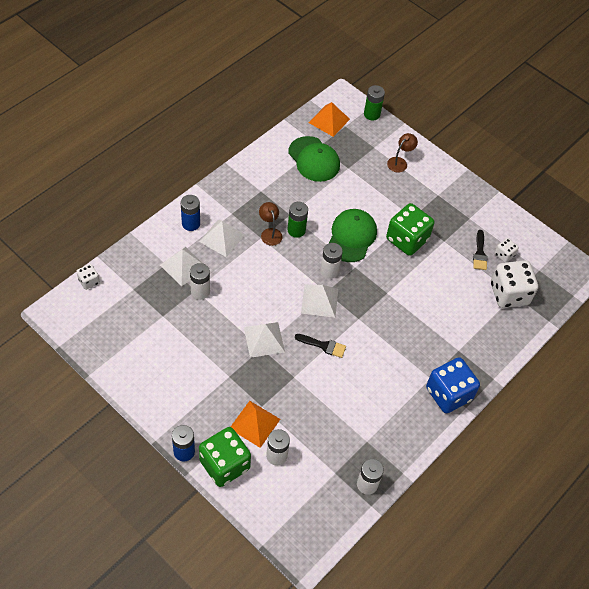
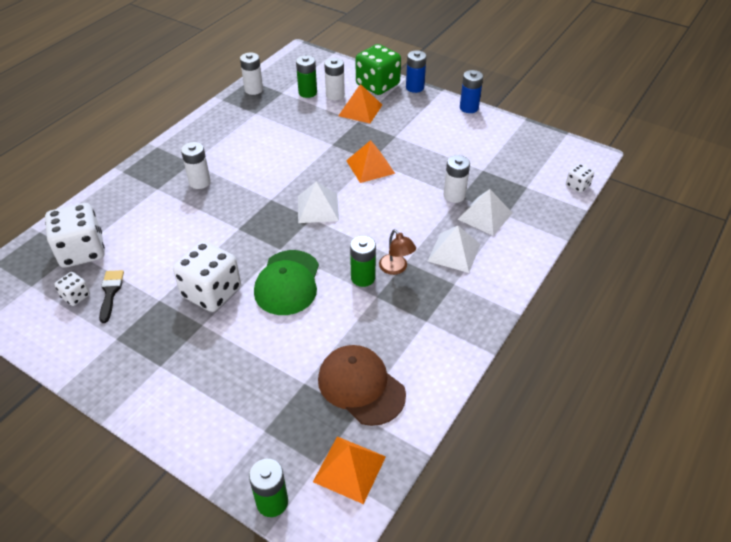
camera: 175 degrees right, 10 degrees down
(191, 223) = (500, 262): blue battery -> blue battery (469, 108)
(264, 339) = (370, 167): white pyramid -> orange pyramid
(306, 466) = (307, 92): none -> green battery
(314, 159) = (361, 386): green cap -> brown cap
(323, 346) = (306, 171): black brush -> none
(329, 271) = (311, 239): white battery -> white battery (200, 182)
(400, 162) = (219, 410): brown lamp -> none
(407, 239) = (211, 292): green dice -> white dice
(448, 394) = (173, 153): blue dice -> none

